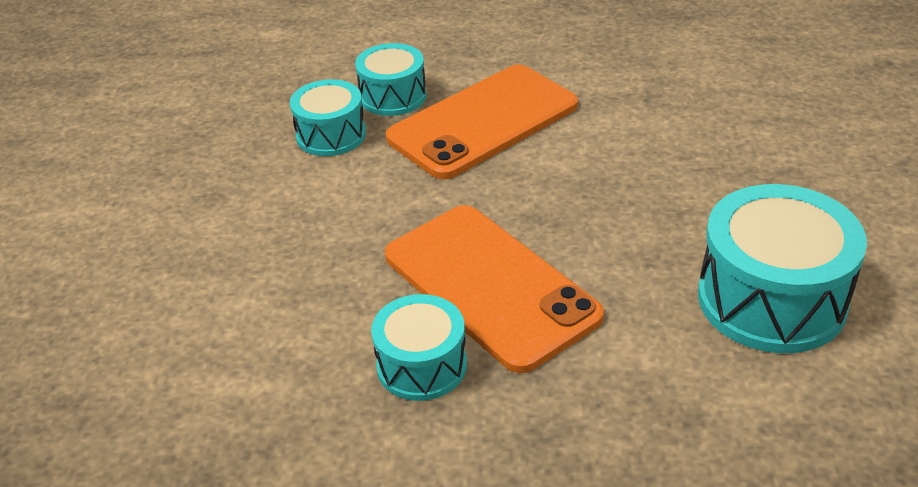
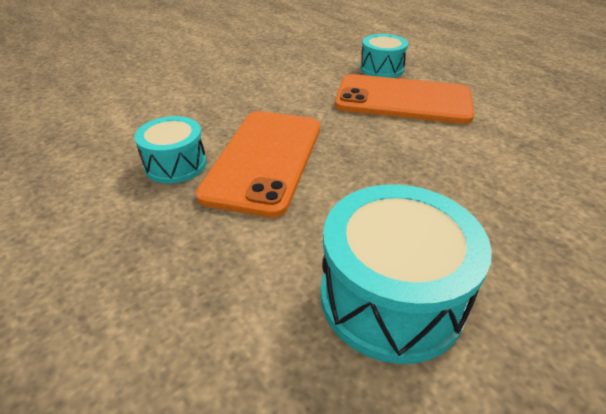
camera: 50 degrees right, 0 degrees up
(331, 135) = (327, 67): turquoise drum -> none

